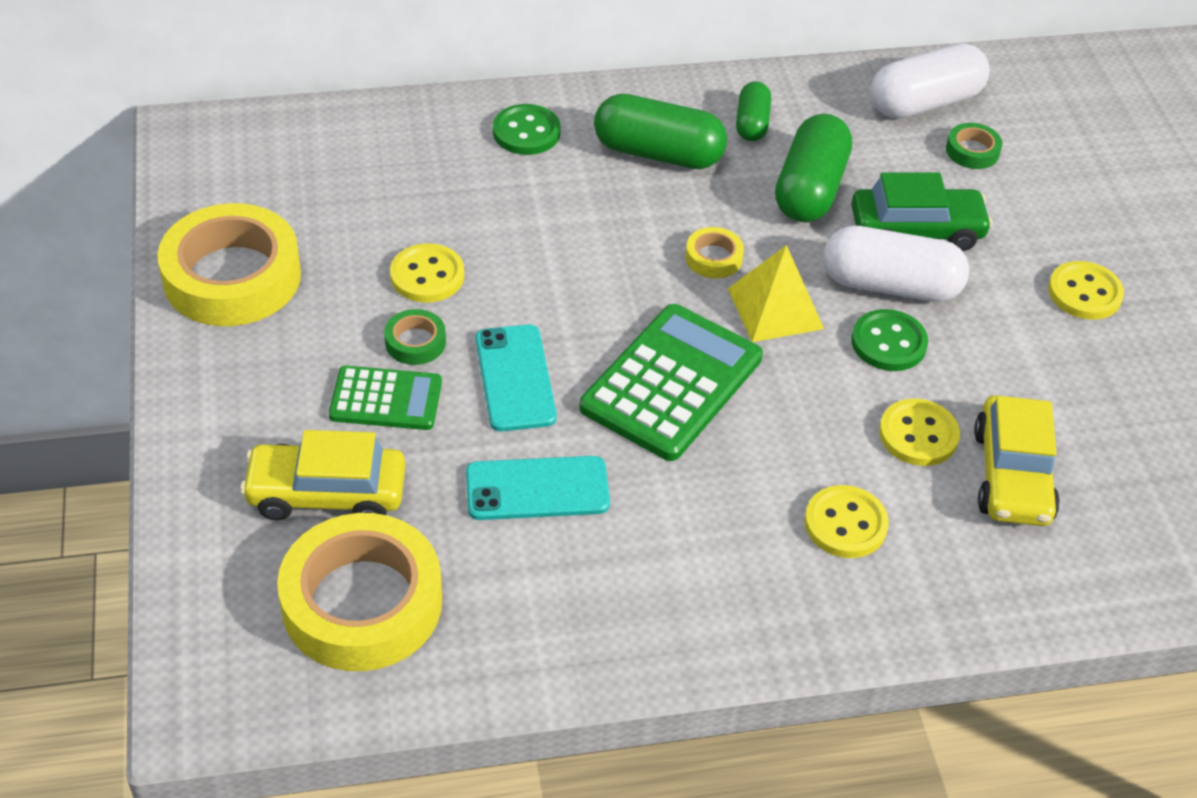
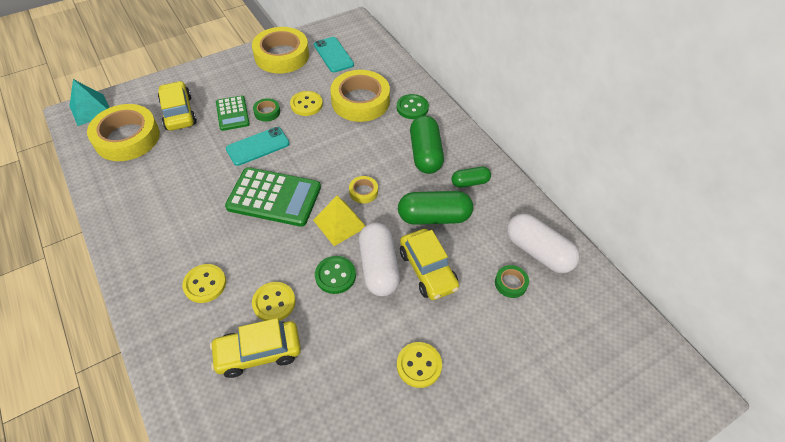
camera: 70 degrees right, 5 degrees up
(208, 669) = (90, 110): none -> turquoise pyramid
(465, 195) = (360, 101): none -> yellow tape
(537, 489) = (197, 170): turquoise phone -> turquoise phone (333, 55)
(916, 230) = (428, 270): green car -> yellow car

